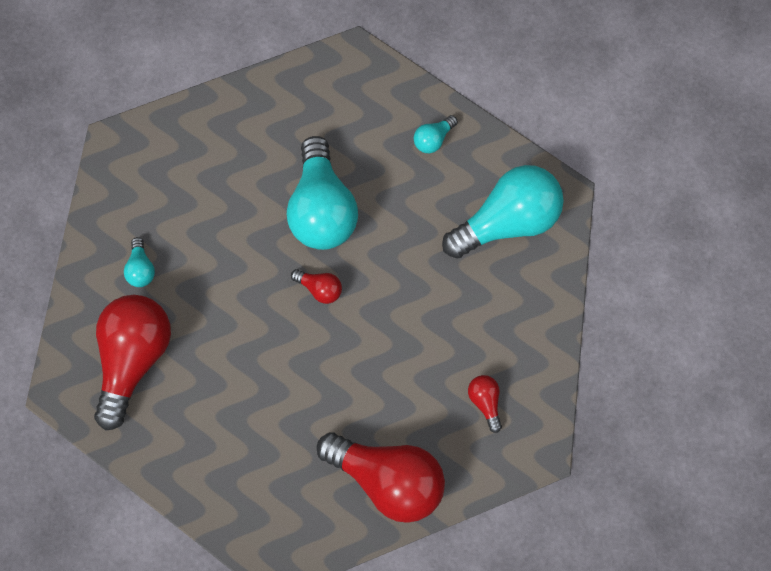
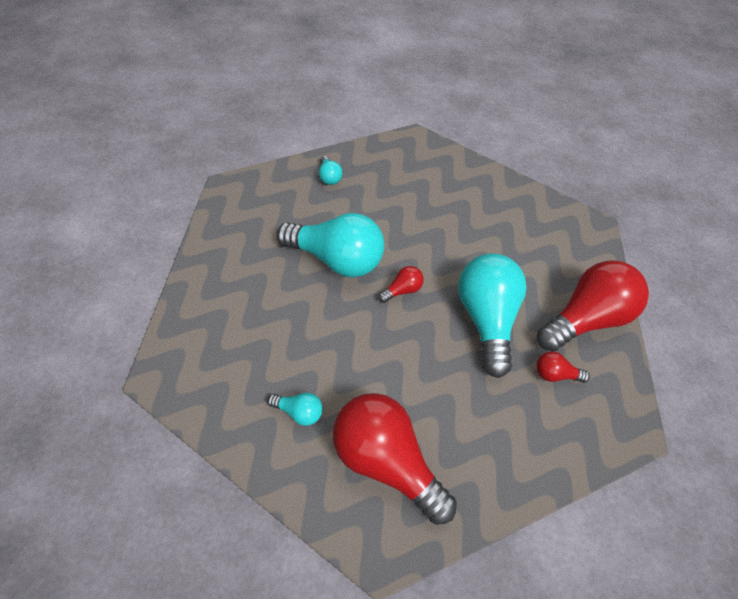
camera: 65 degrees left, 15 degrees down
(485, 403) = (545, 237): red light bulb -> red light bulb (555, 374)
(507, 222) = (417, 169): turquoise light bulb -> turquoise light bulb (486, 320)

